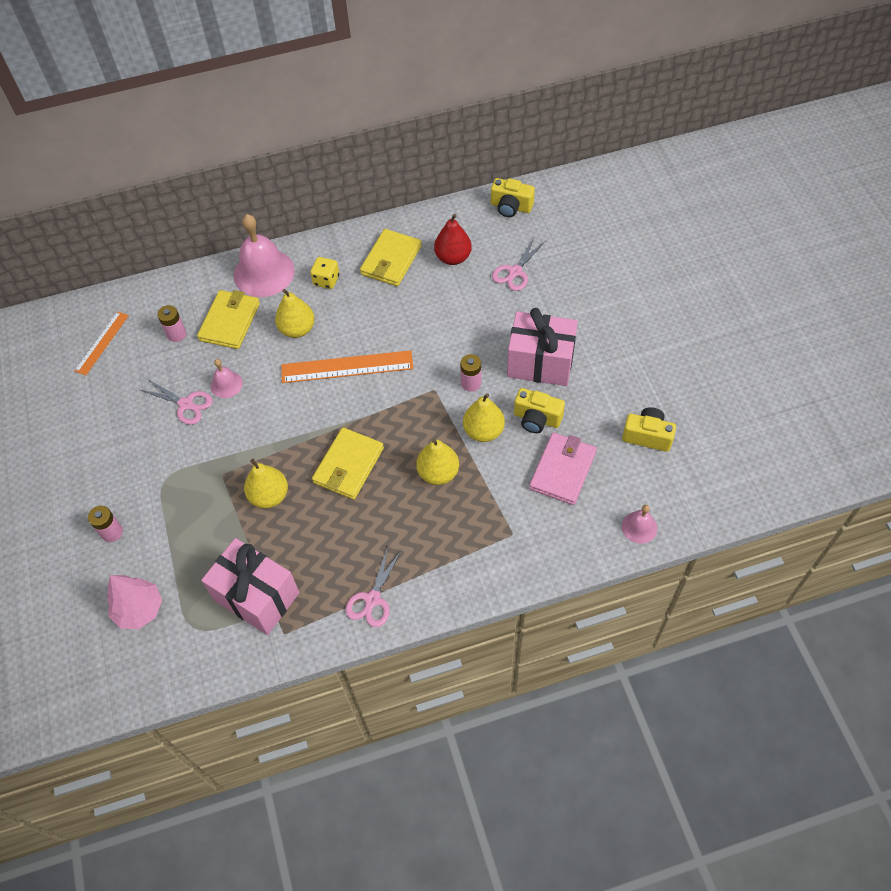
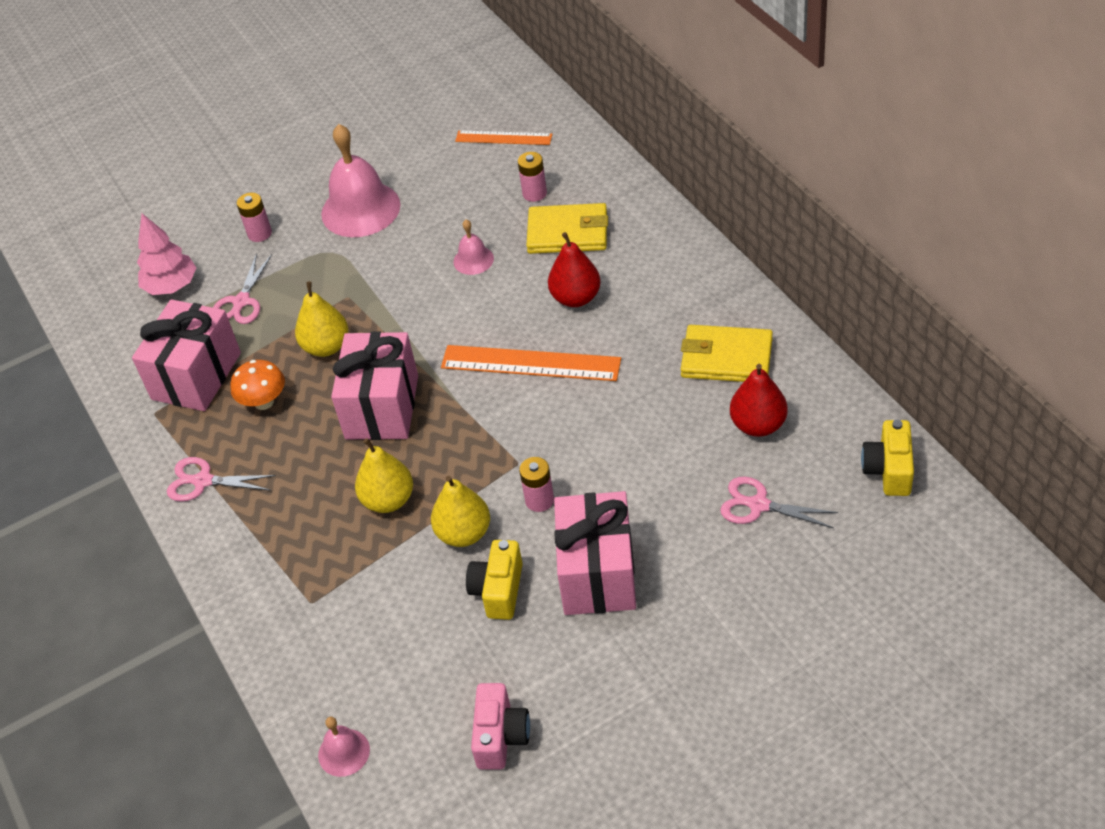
camera: 80 degrees right, 10 degrees down
(186, 404) = (436, 235): pink scissors -> pink scissors (241, 301)
(264, 272) = (657, 238): pink bell -> pink bell (360, 209)
(297, 329) = (576, 298): yellow pear -> red pear
(308, 547) = (264, 402): none -> orange mushroom
(326, 280) = (666, 302): yellow dice -> none
(347, 367) = (530, 363): orange ruler -> orange ruler turned 60 degrees counterclockwise
(348, 465) = (382, 407): yellow wallet -> pink gift
(562, 470) = (419, 639): pink wallet -> none
(647, 436) = (500, 736): yellow camera -> pink camera

